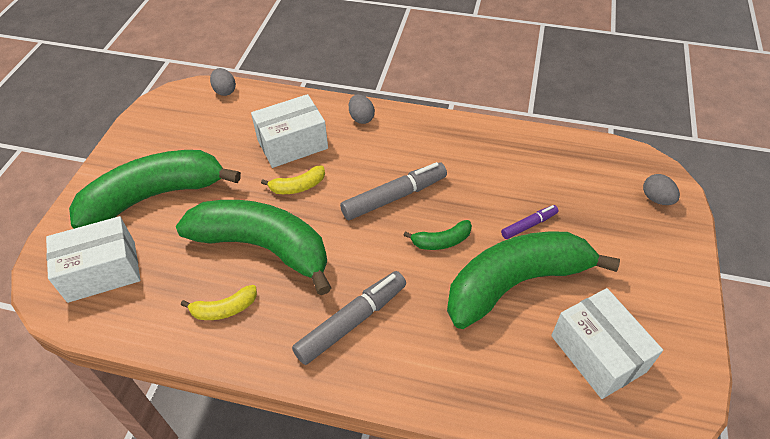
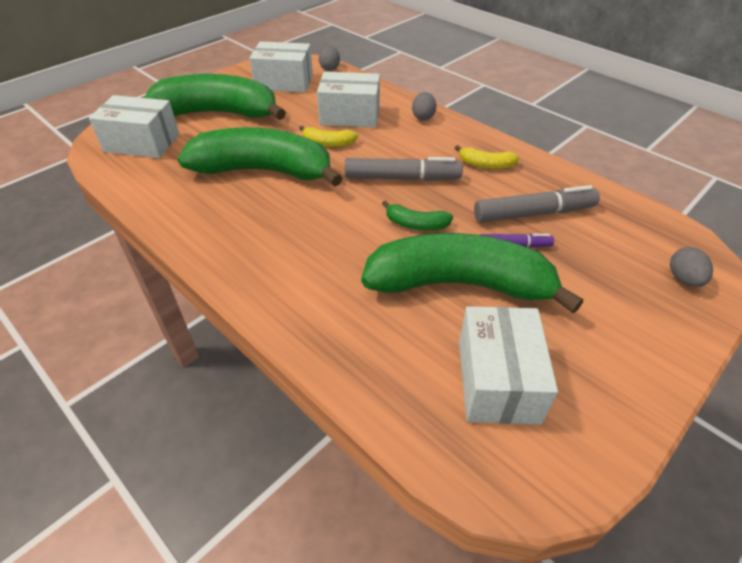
camera: 30 degrees right, 5 degrees down
(191, 127) = (284, 82): none -> white box
(224, 309) = (198, 198): yellow banana -> yellow banana (486, 165)
(263, 247) = (264, 171): green banana -> green banana turned 45 degrees counterclockwise
(352, 322) = (284, 248): grey marker -> grey marker (534, 213)

